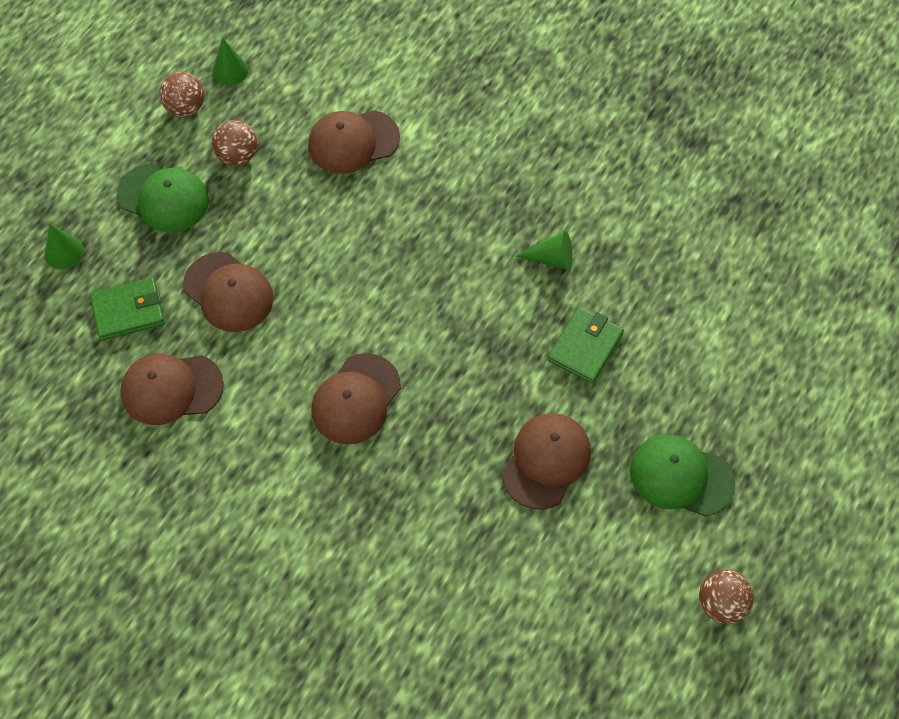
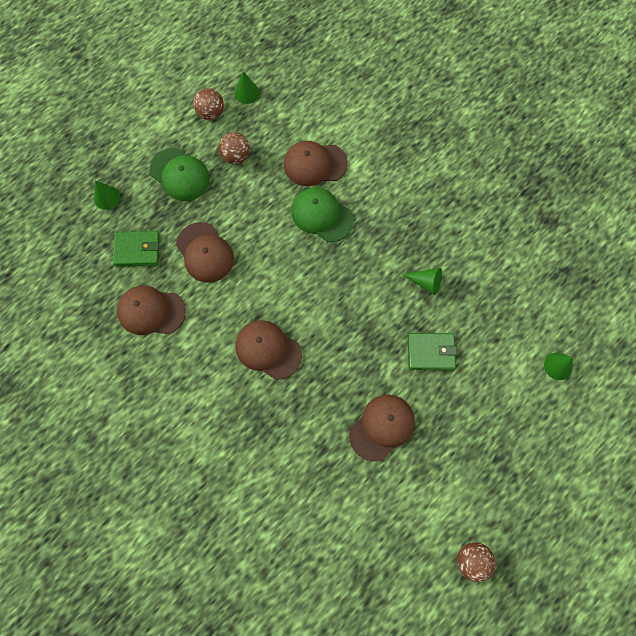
camera: 15 degrees right, 10 degrees up
(356, 399) = (268, 350): brown cap -> brown cap turned 75 degrees clockwise
(585, 347) = (431, 352): green wallet -> green wallet turned 45 degrees clockwise
(681, 476) = (470, 462): green cap -> green cap (322, 215)
(762, 323) = (558, 366): none -> green cone

